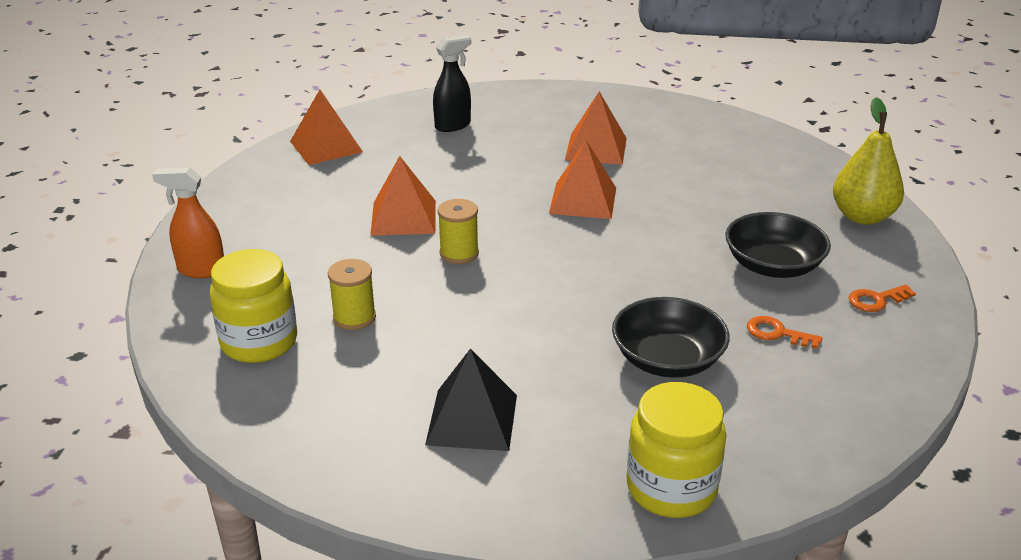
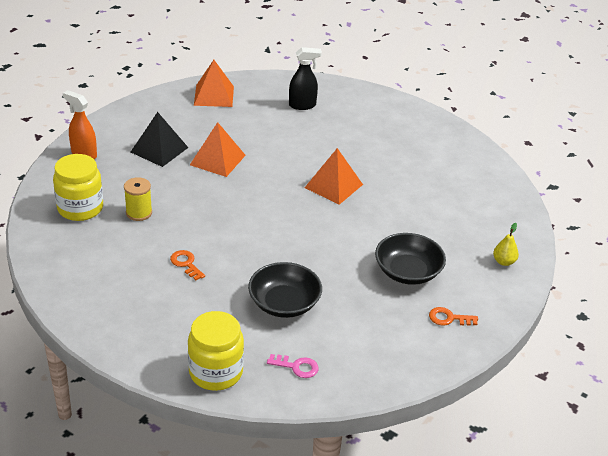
camera: 25 degrees right, 5 degrees up
(459, 253) = (228, 194): yellow spool -> none
(472, 419) = (149, 294): black pyramid -> black pyramid (159, 149)
(596, 149) = (377, 152): orange pyramid -> none
(768, 433) = (297, 367): none -> pink key
(777, 333) = (364, 314): orange key -> orange key (186, 264)
(862, 217) = (504, 262): yellow pear -> yellow pear, size x0.51

